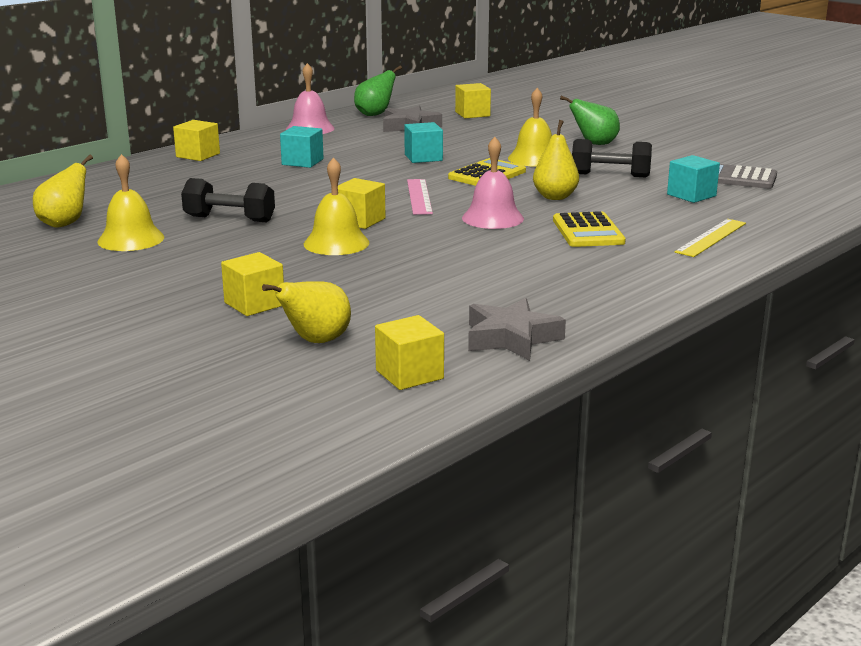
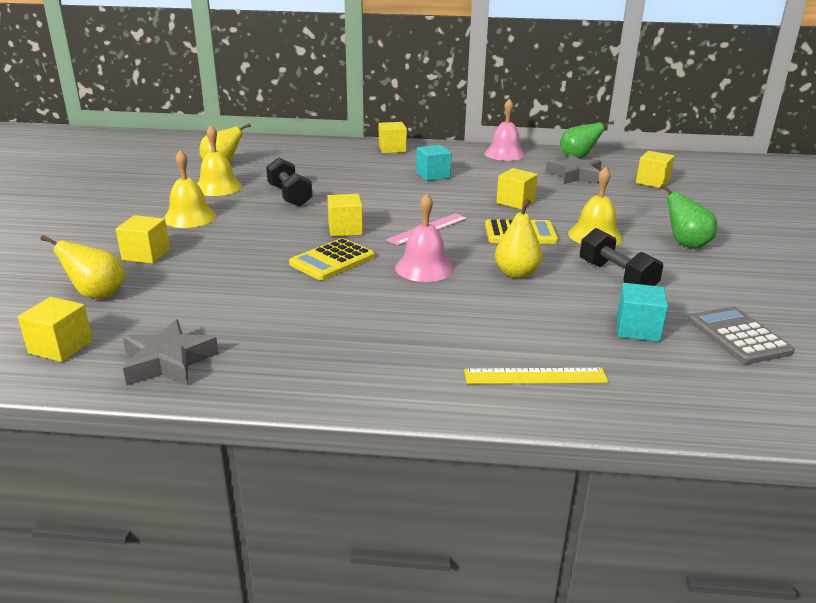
camera: 50 degrees right, 5 degrees up
(336, 243) = (289, 238): yellow bell -> yellow bell (189, 217)
(423, 157) = (515, 202): turquoise cube -> yellow cube
(588, 231) = (455, 313): yellow calculator -> yellow calculator (332, 260)

